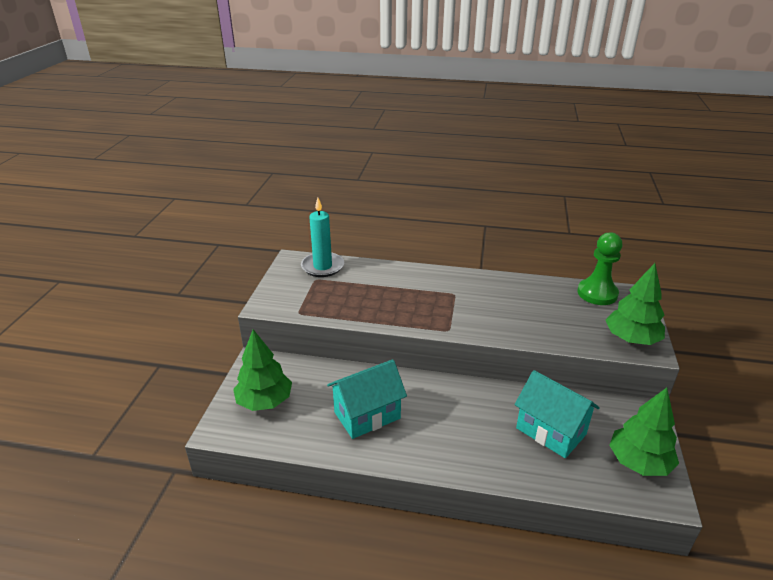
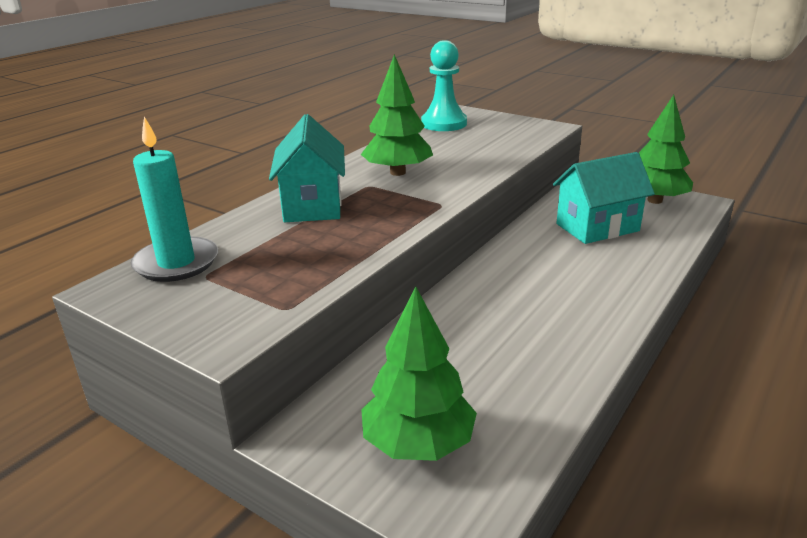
camera: 65 degrees left, 5 degrees down
(367, 415) = (511, 340): turquoise house -> turquoise house (312, 205)
(597, 293) = (444, 124): green pawn -> turquoise pawn
(631, 339) = (529, 129): green tree -> green tree (398, 172)

